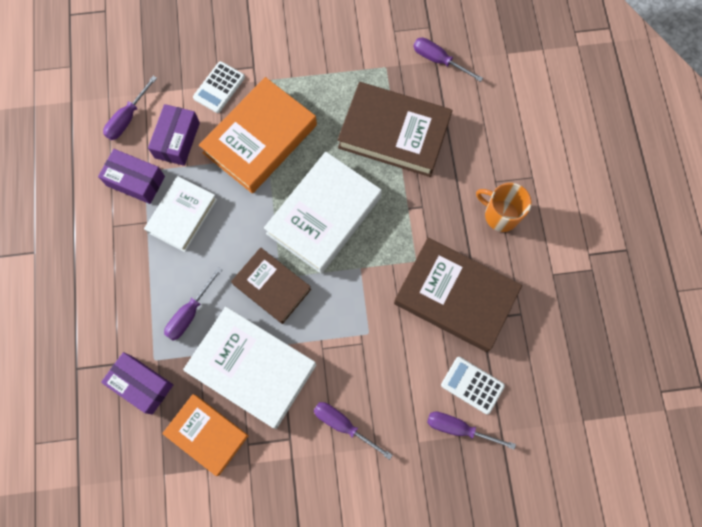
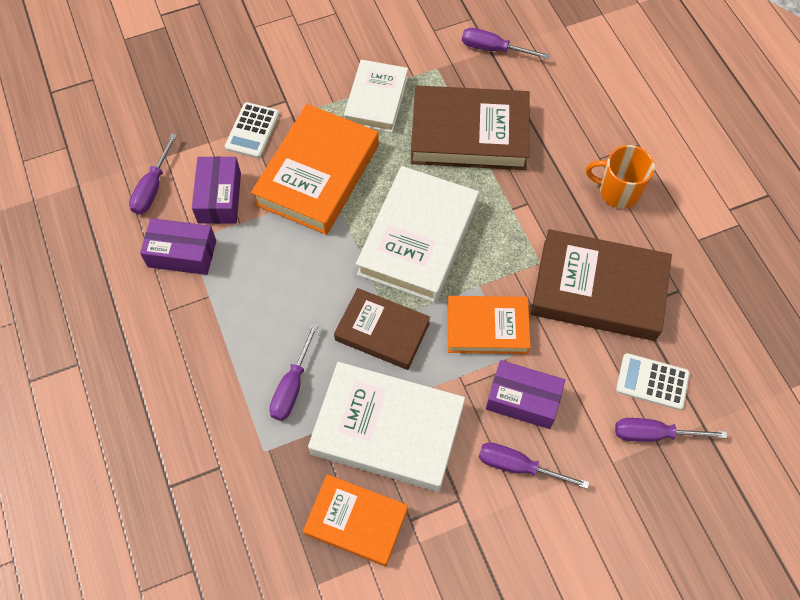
camera: 15 degrees left, 10 degrees down
(141, 384) = (257, 484): purple box -> purple box (523, 399)
(182, 215) = (250, 278): white book -> white book (376, 100)
(355, 305) = (487, 327): none -> orange book

